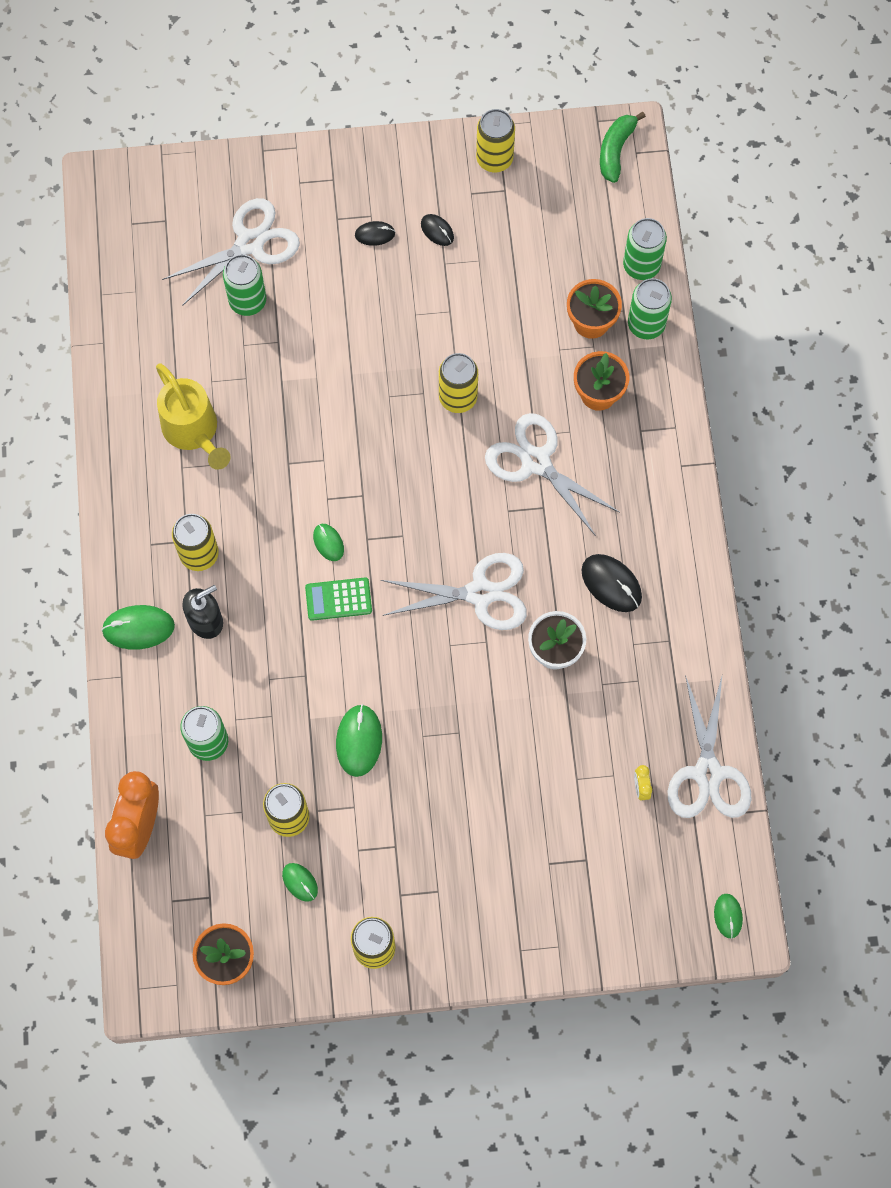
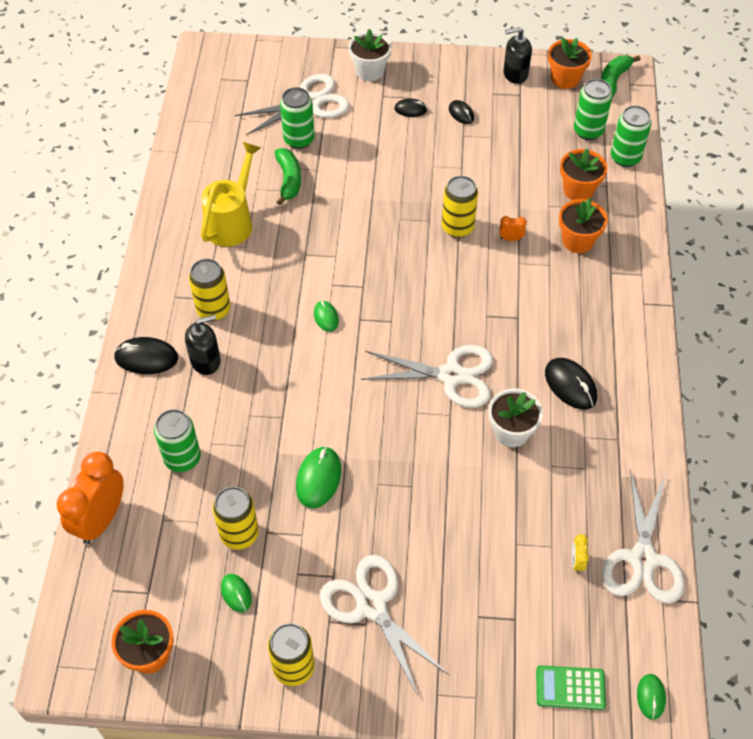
camera: 10 degrees right, 15 degrees down
(138, 628) = (146, 358): green mouse -> black mouse
(194, 432) = (232, 221): yellow watering can -> yellow watering can turned 135 degrees counterclockwise
(247, 362) = (289, 180): none -> green banana
(315, 183) = (370, 71): none -> white flower pot
(338, 599) = (325, 361): green calculator -> green calculator (570, 688)
(494, 159) = (515, 74): yellow can -> black soap dispenser
(521, 403) = (510, 238): none -> orange clock
(536, 461) = (517, 282): white scissors -> white scissors (372, 605)
(557, 157) = (565, 79): none -> orange flower pot
(646, 324) = (624, 198): green can -> green can (588, 131)

